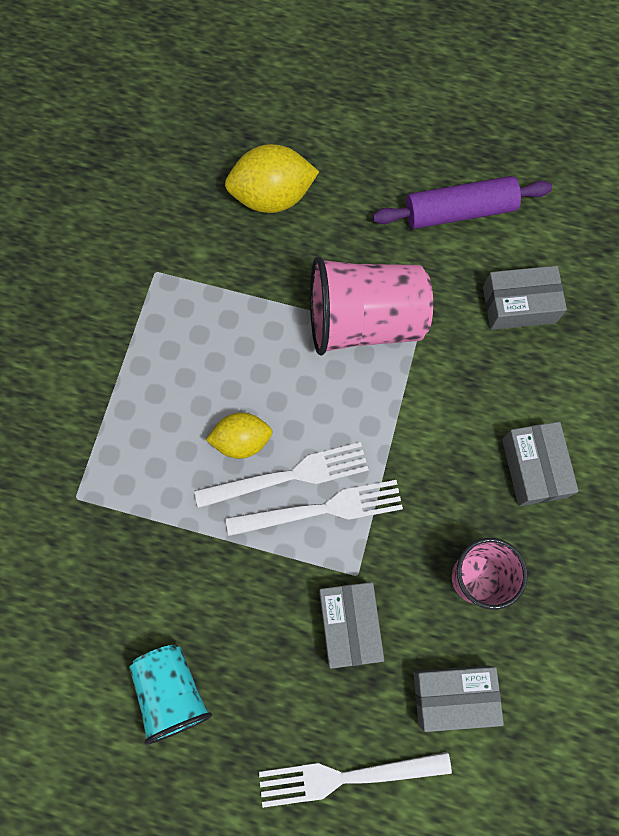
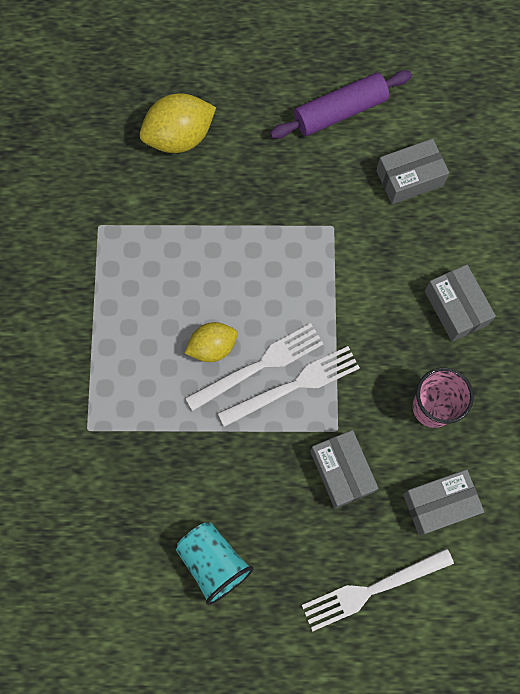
camera: 15 degrees left, 0 degrees up
(364, 321) = (286, 223): pink cup -> none

